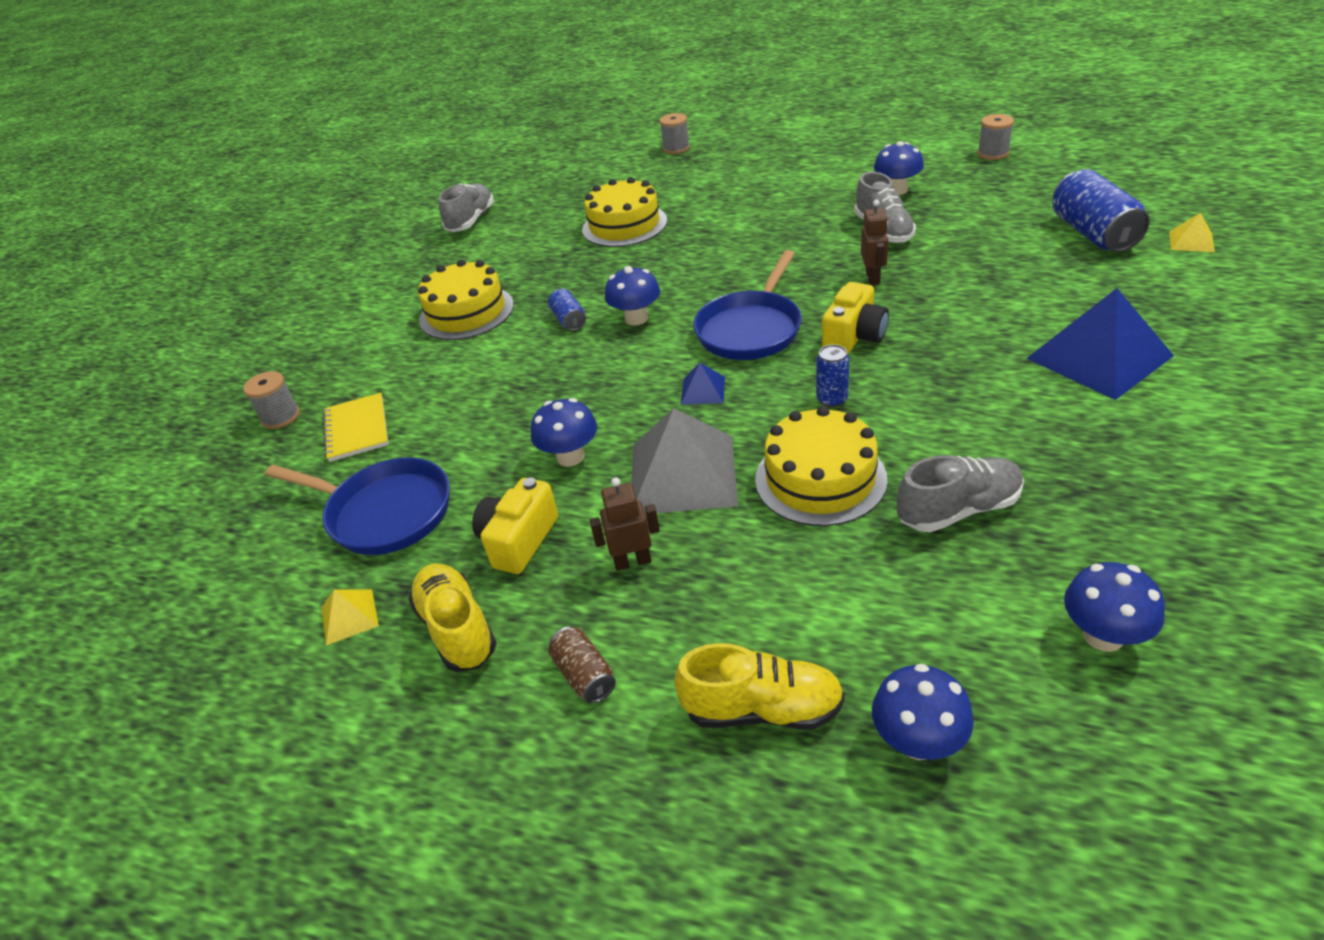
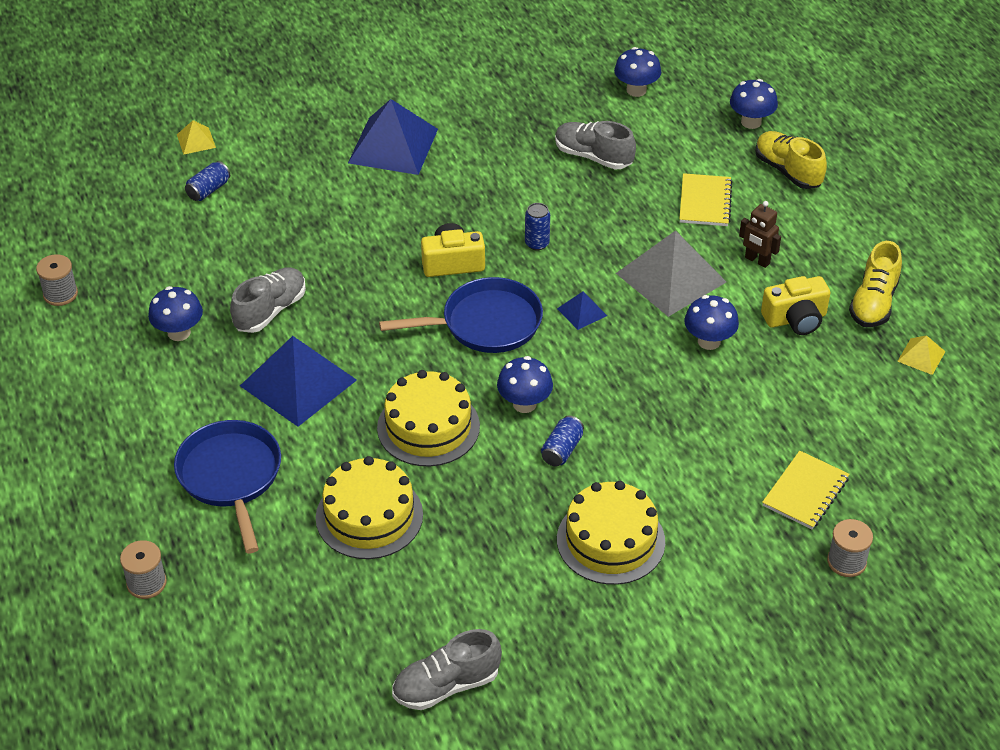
camera: 135 degrees left, 5 degrees up
(384, 512) = (848, 404): blue pan -> blue pan (231, 477)
(585, 675) = (839, 237): brown can -> none
(778, 572) = (705, 202): none -> yellow notebook
(784, 226) = (298, 383): none -> blue pyramid
(820, 479) = (618, 217): yellow cake -> yellow cake (428, 427)
(873, 278) = (358, 286): brown robot -> none
(1093, 233) = (208, 190): blue can -> blue can, size x0.51

